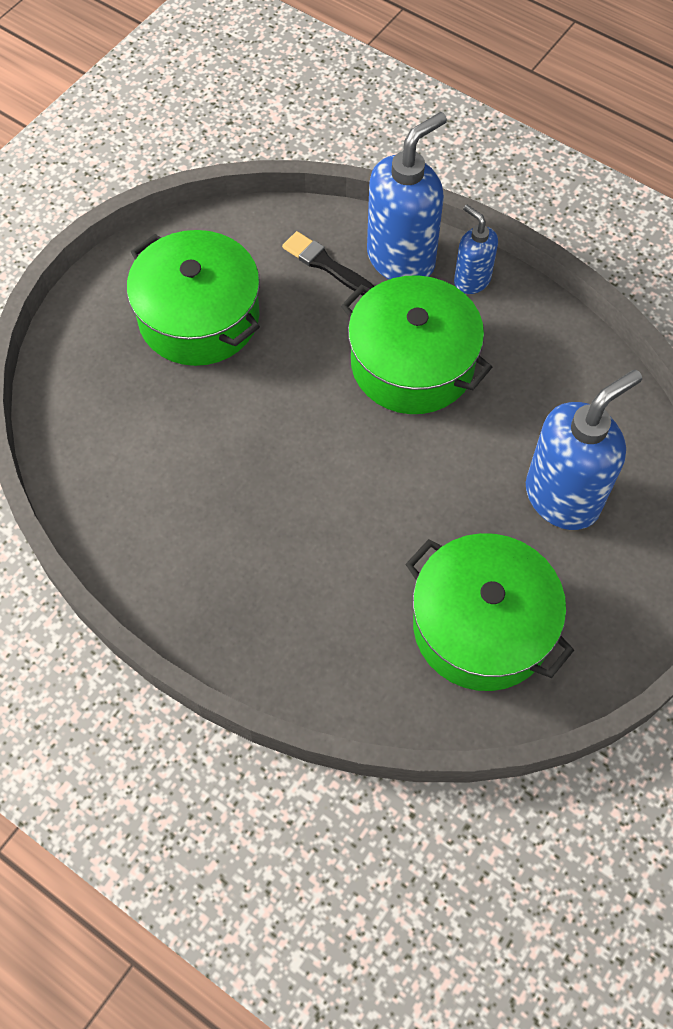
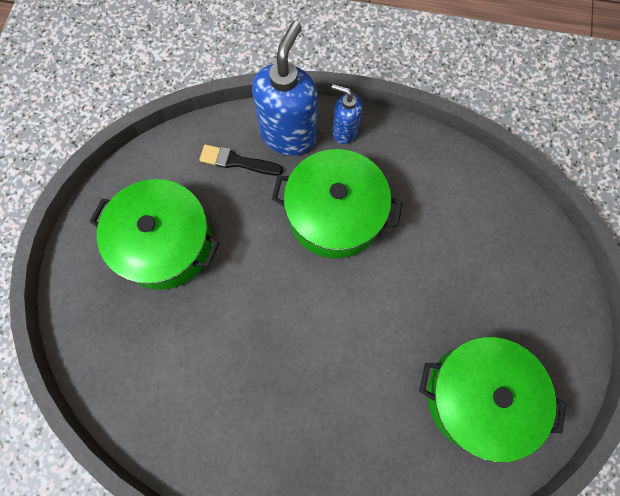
camera: 25 degrees left, 10 degrees up
(563, 497) = (484, 271): blue soap dispenser -> none

